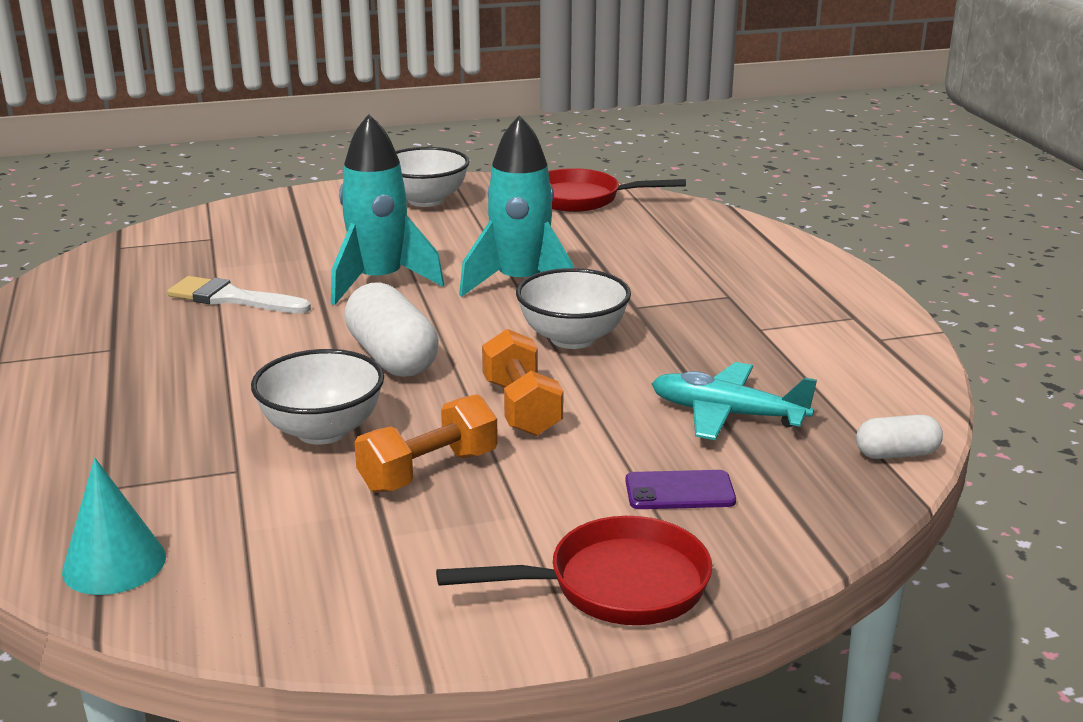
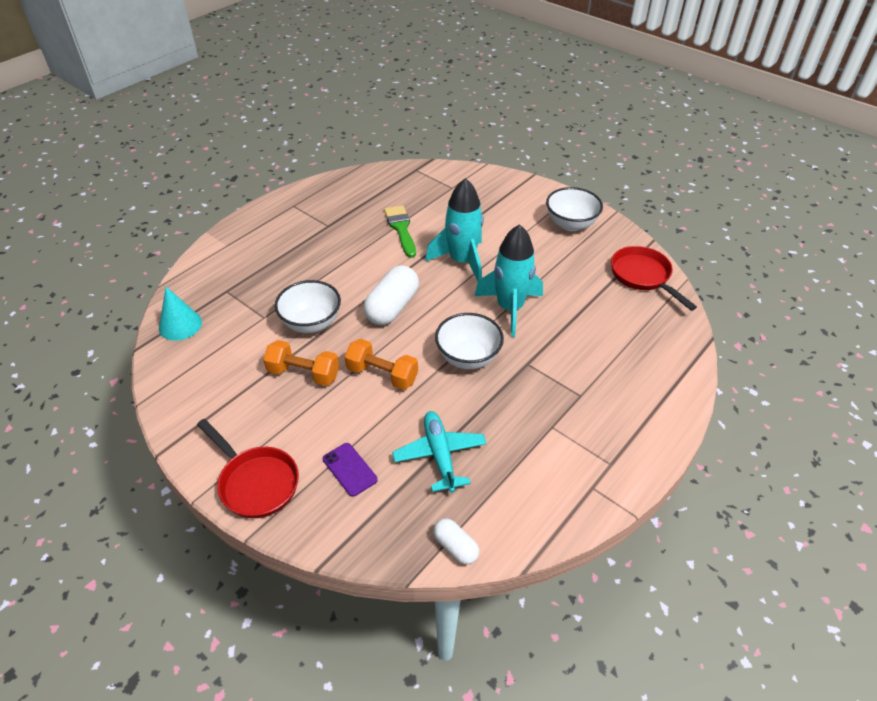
camera: 55 degrees right, 20 degrees up
(231, 298) = (401, 228): white brush -> green brush
(521, 408) = (382, 374): orange dumbbell -> orange dumbbell turned 75 degrees clockwise

